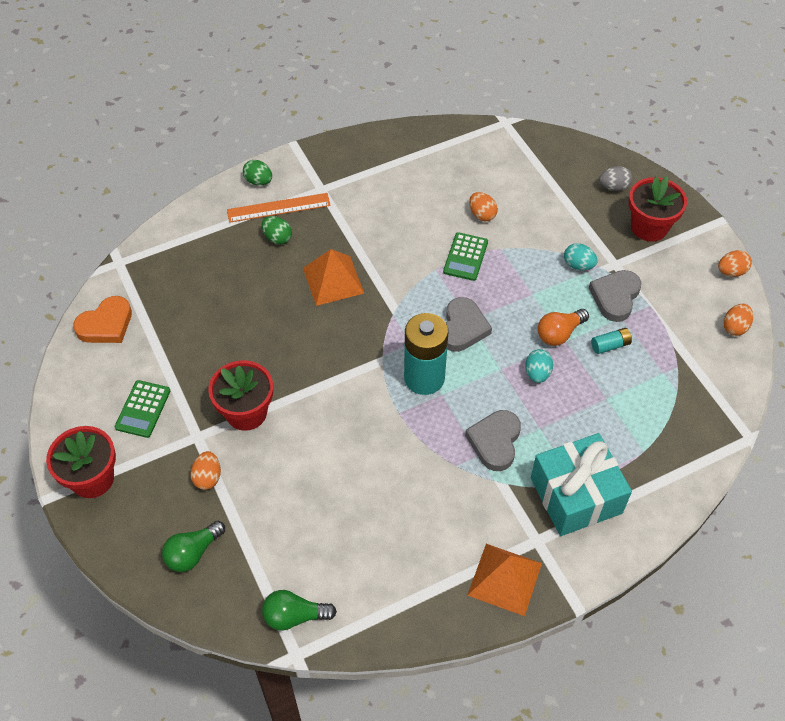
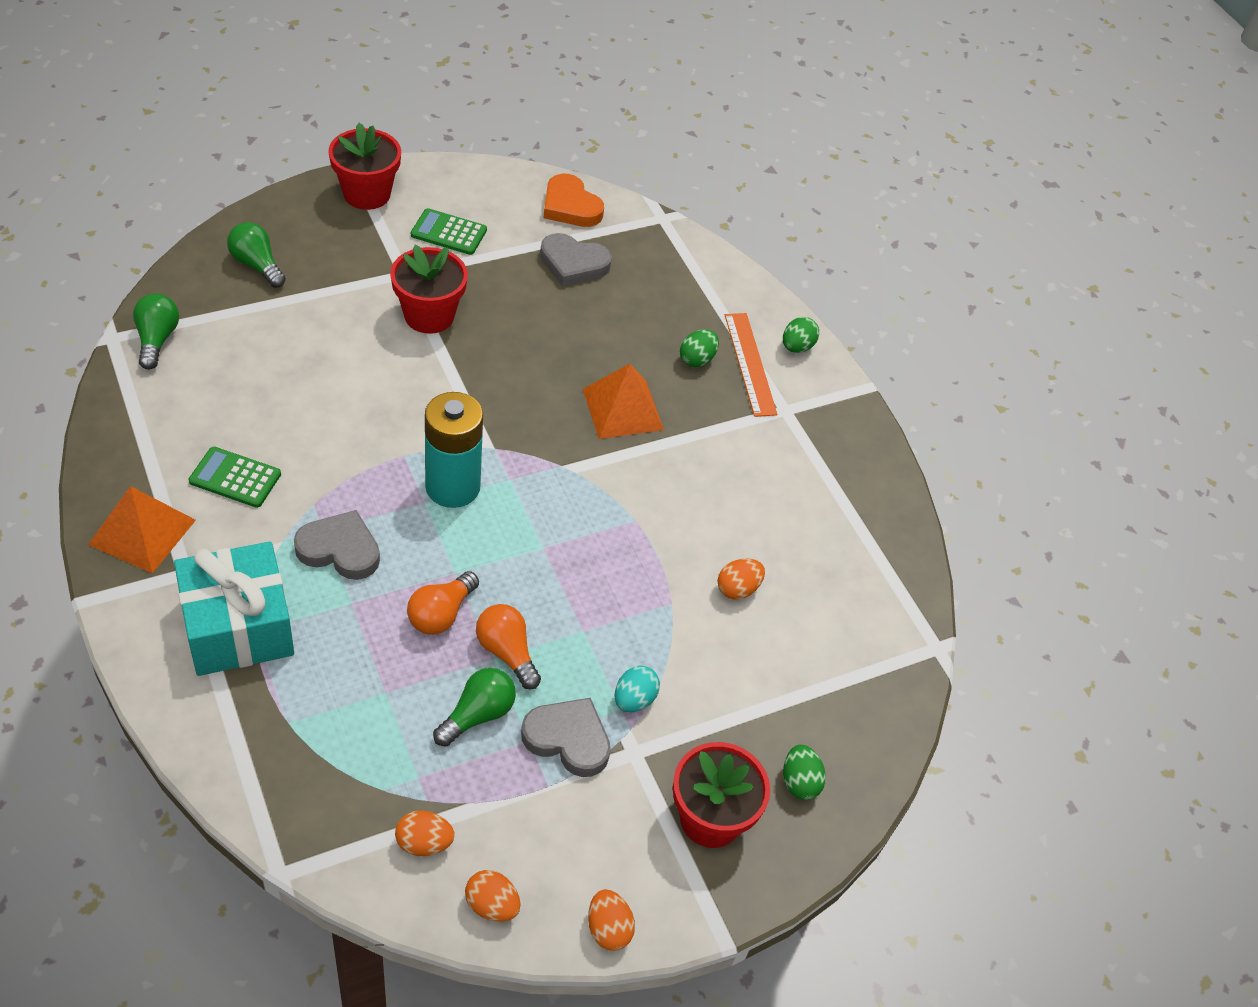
camera: 85 degrees right, 5 degrees down
(208, 477) = (348, 280): orange egg -> orange egg (424, 843)
(463, 328) = (530, 539): grey heart -> grey heart (573, 264)
(465, 257) = (656, 558): green calculator -> green calculator (235, 478)
(537, 373) = (441, 614): turquoise egg -> orange light bulb
(610, 345) = (478, 715): turquoise battery -> green light bulb
(614, 187) = (799, 782): grey egg -> green egg

